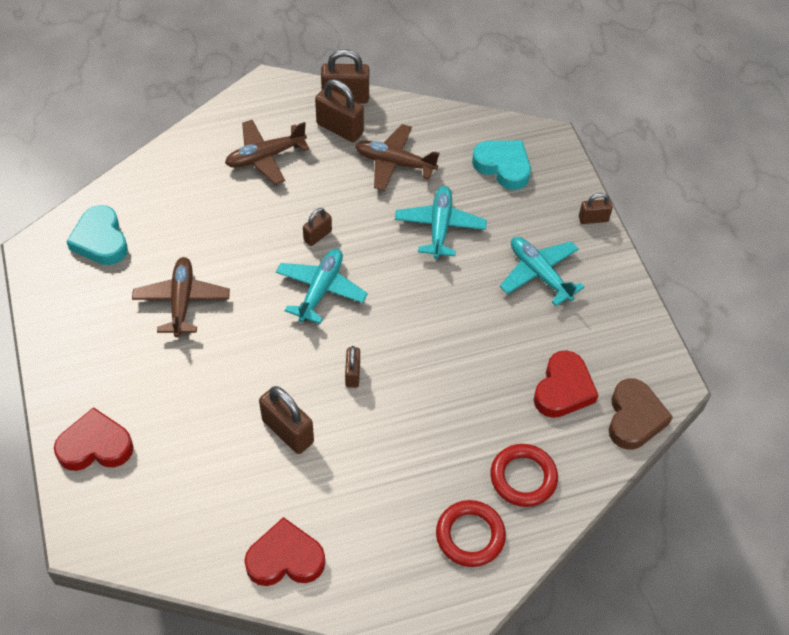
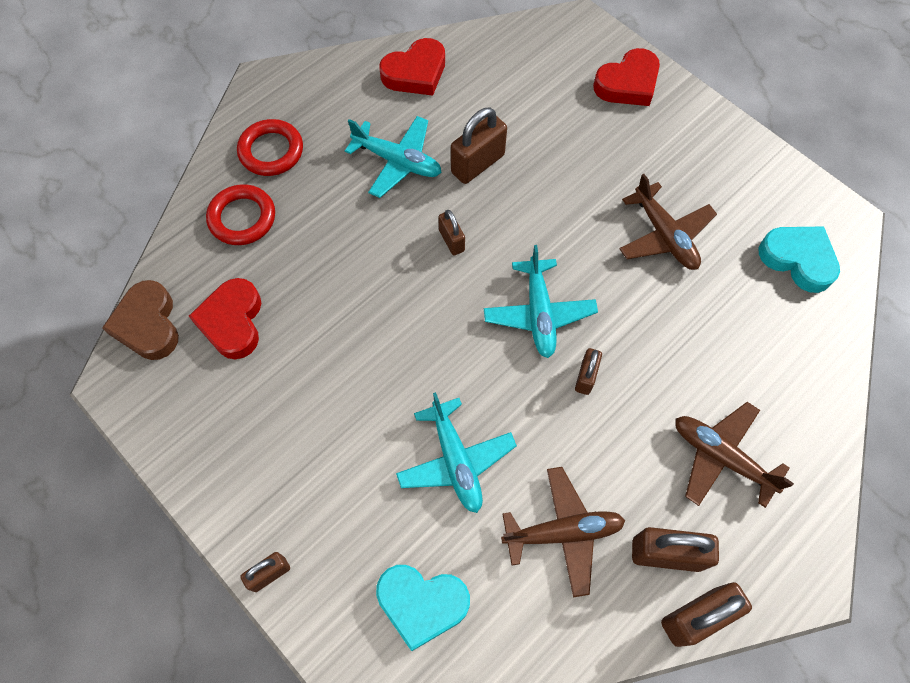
camera: 155 degrees right, 10 degrees up
(265, 157) = (721, 457): brown plane -> brown plane turned 90 degrees counterclockwise
(288, 431) = (477, 164): brown padlock -> brown padlock turned 60 degrees counterclockwise
(539, 274) = (309, 452): turquoise plane -> turquoise plane (397, 162)

